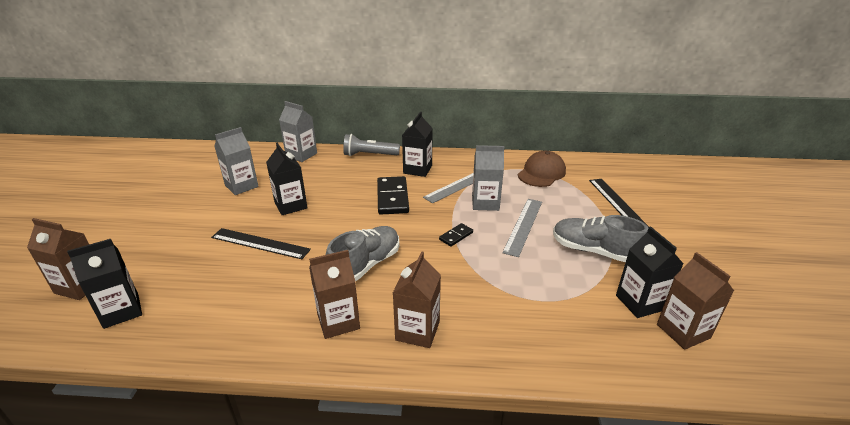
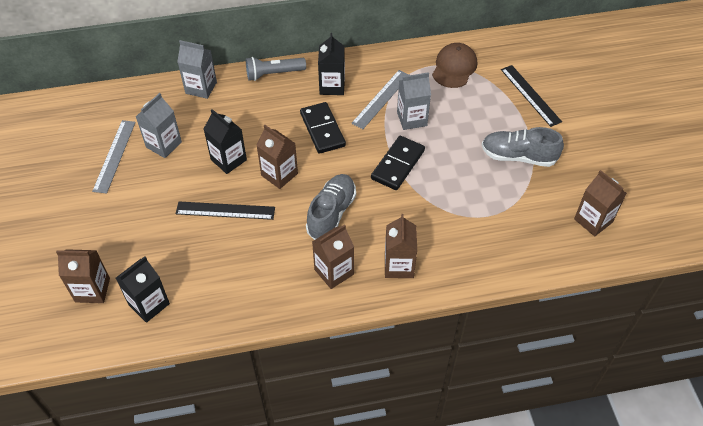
camera: 15 degrees left, 20 degrees up
(331, 224) = (279, 174): none -> brown carton
(456, 236) = (397, 164): black domino -> black domino, size x1.97
(523, 226) = (453, 140): grey ruler -> grey ruler (114, 156)
(640, 302) = (560, 201): black carton -> none

